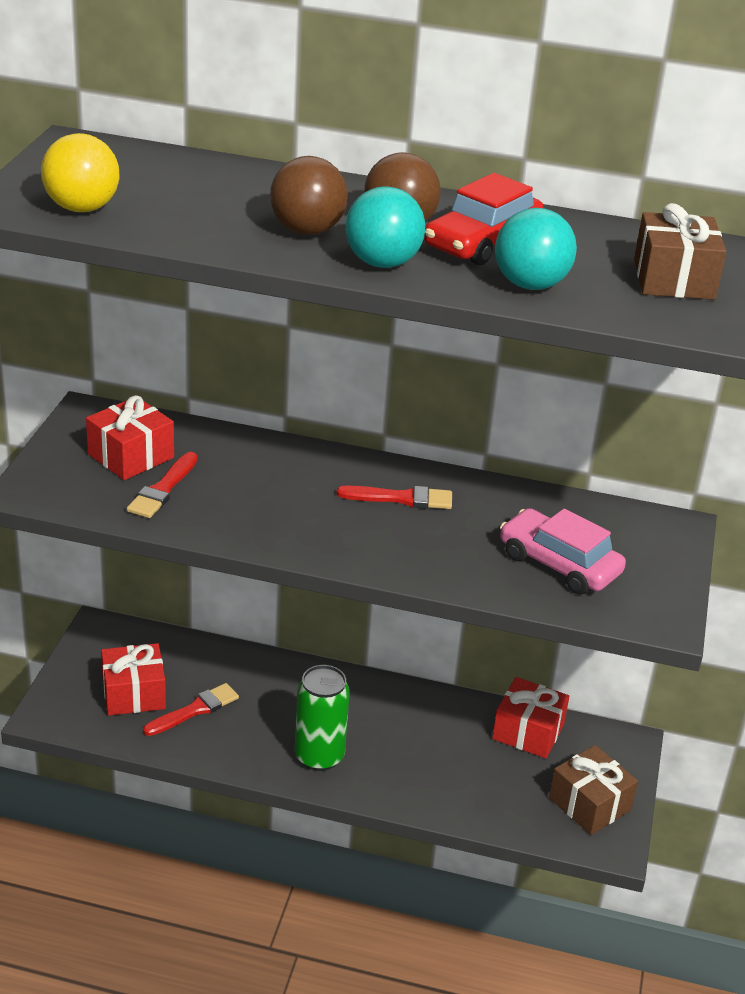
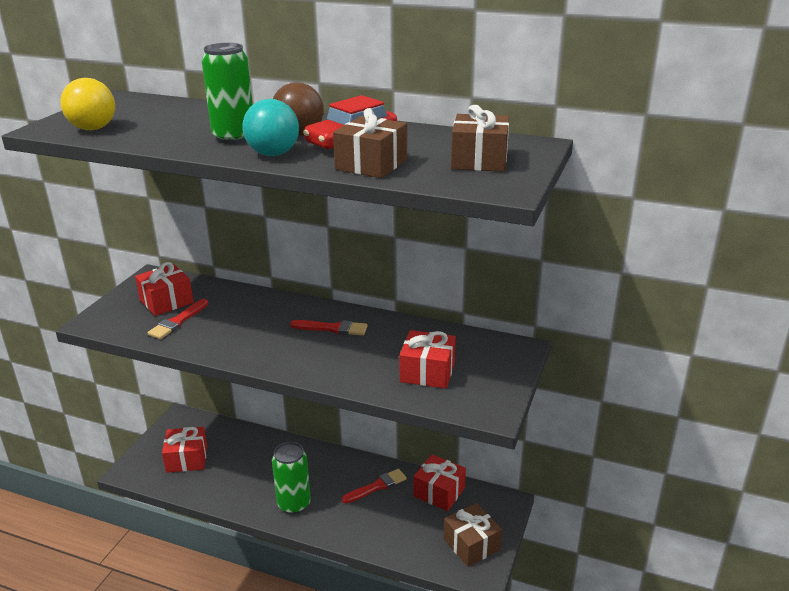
camera: 10 degrees right, 5 degrees down
(194, 710) = (222, 471): red brush -> red brush (376, 486)
(307, 231) = (234, 138): brown ball -> green can
(530, 285) = (371, 165): turquoise ball -> brown gift
(559, 564) = (427, 372): pink car -> red gift

